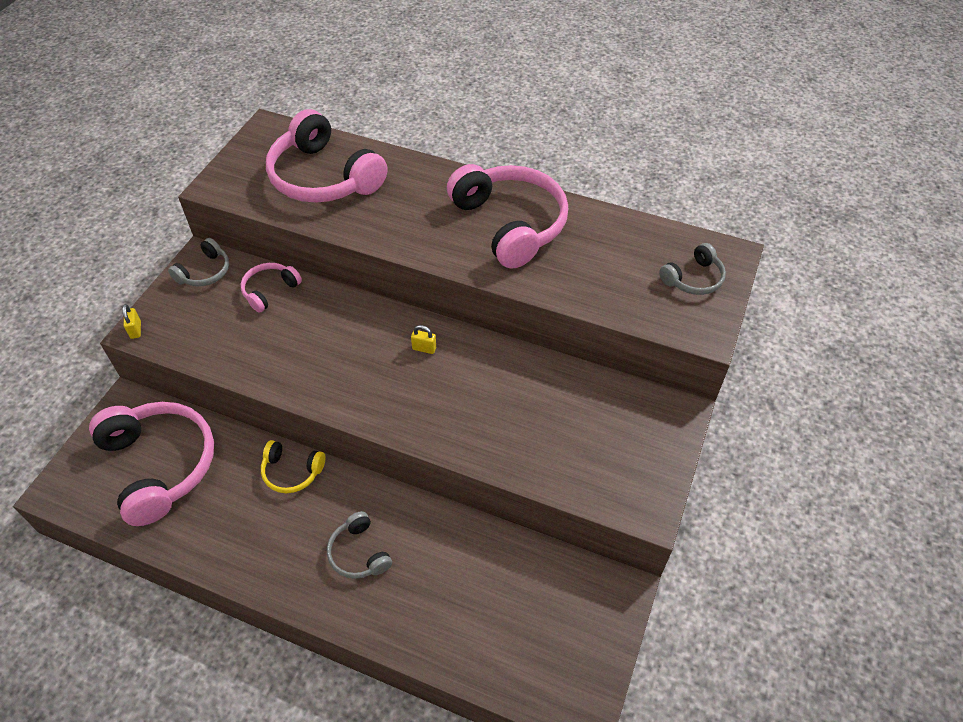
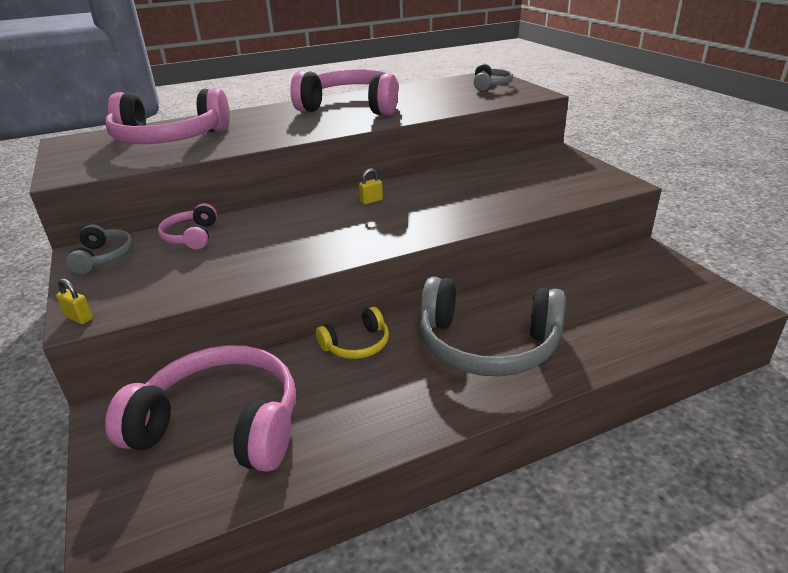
camera: 45 degrees left, 20 degrees down
(359, 553) = (487, 345): grey headphones -> grey headphones, size x2.06

